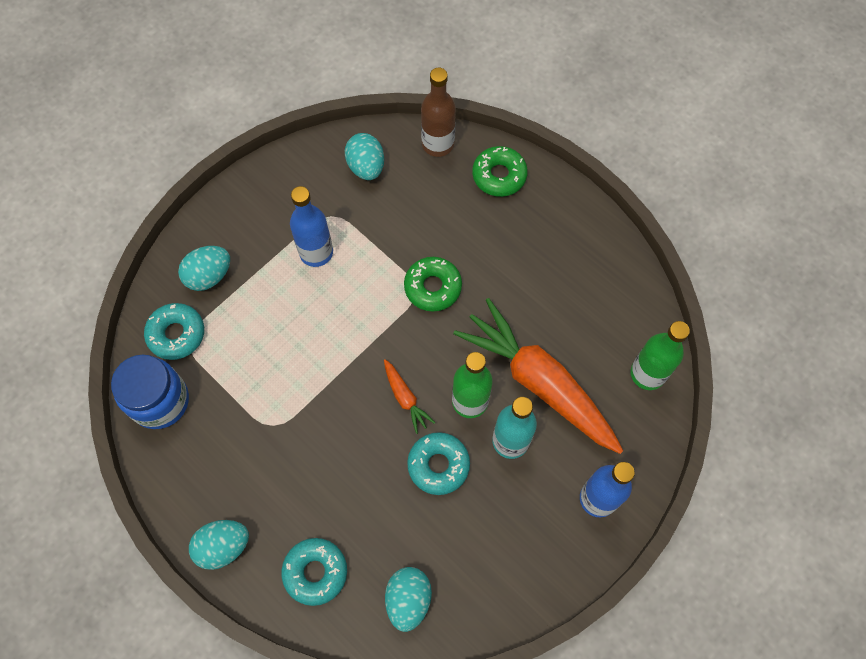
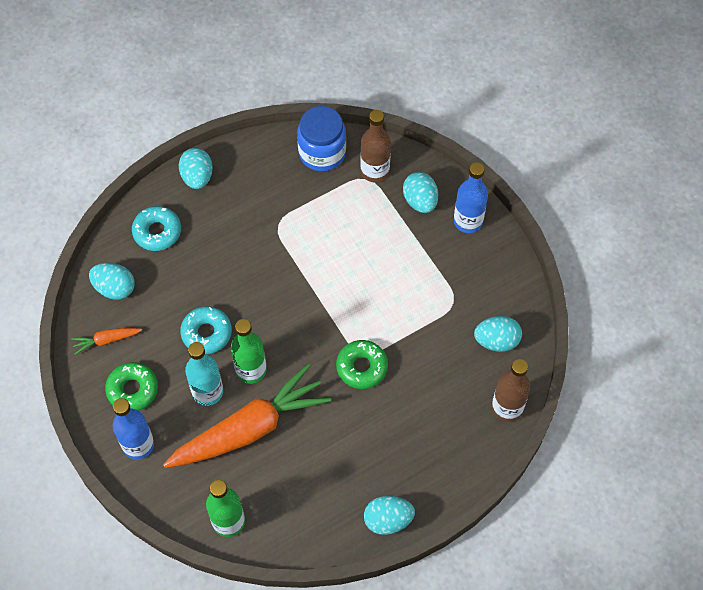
camera: 105 degrees right, 5 degrees down
(176, 334) = (374, 171): turquoise donut -> brown bottle
(316, 252) = (420, 283): blue bottle -> blue bottle (468, 221)
(405, 398) = (269, 322): orange carrot -> orange carrot (106, 340)
(499, 175) = (459, 453): green donut -> green donut (132, 390)
(590, 224) = (388, 520): none -> turquoise egg

